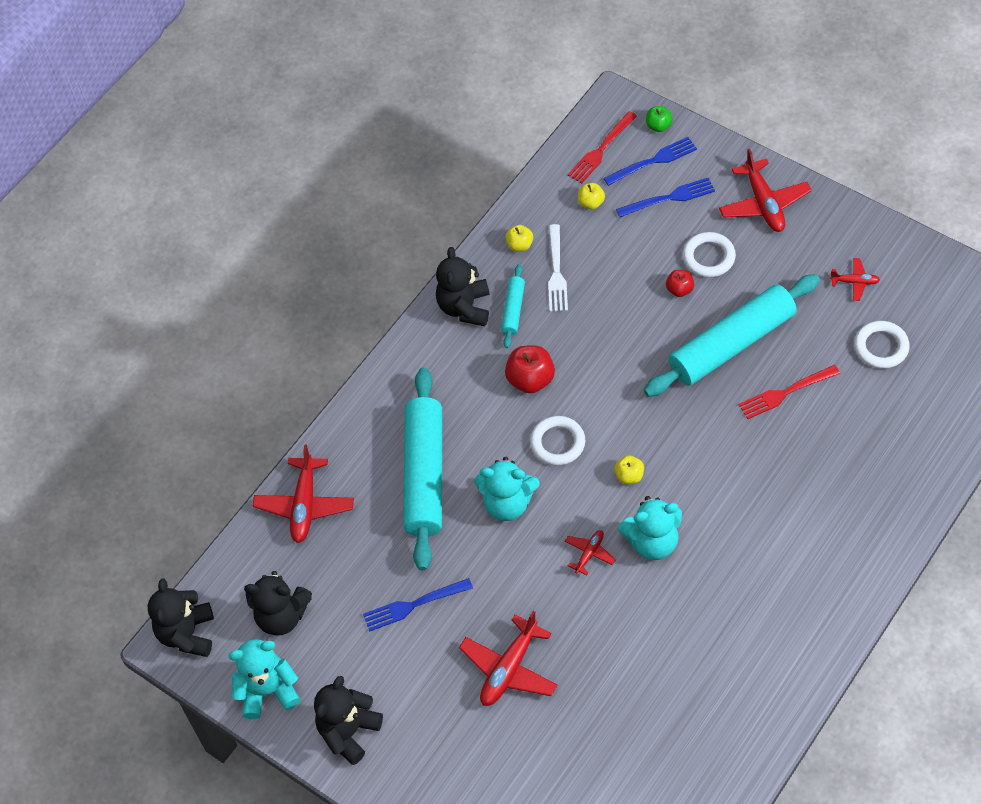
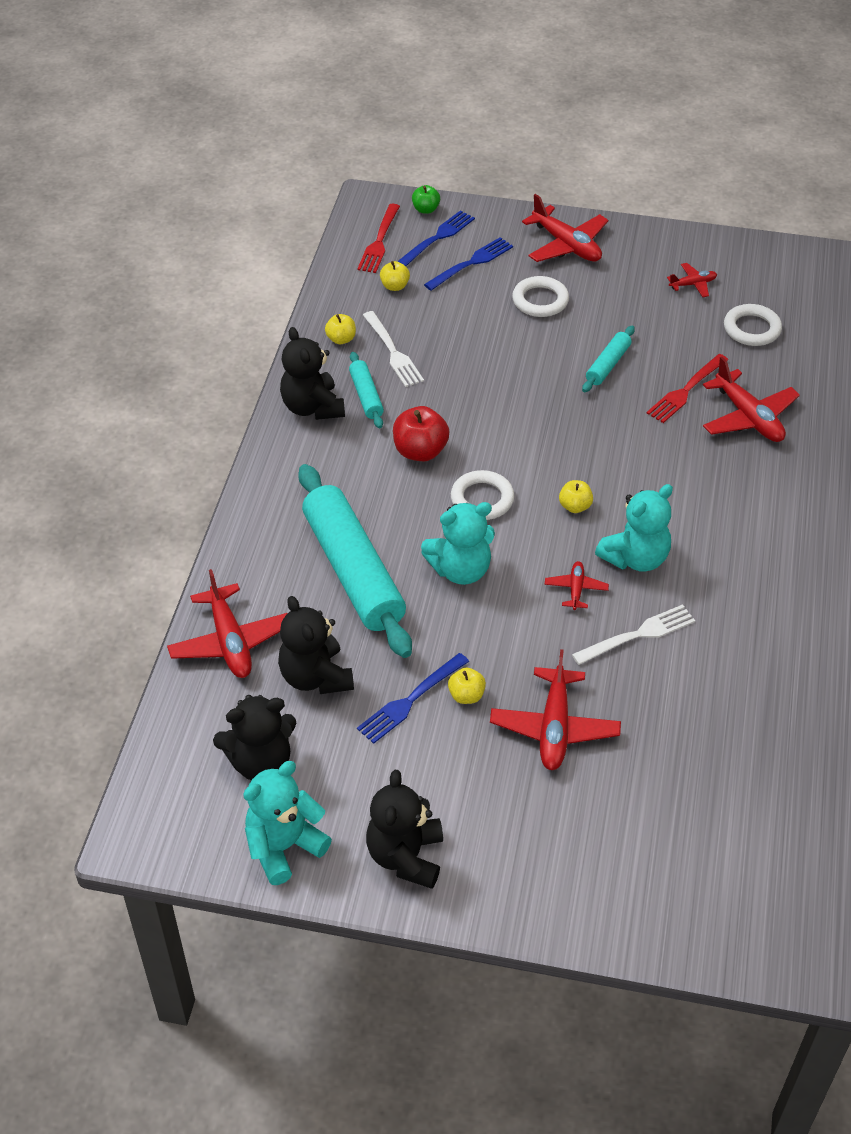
camera: 30 degrees left, 10 degrees down
(187, 634) = (152, 820): black teddy bear -> black teddy bear (316, 677)
(457, 616) = (466, 695): none -> yellow apple
(616, 612) = (637, 635): none -> white fork
(679, 290) = (528, 334): red apple -> none
(732, 344) = (608, 365): turquoise rolling pin -> turquoise rolling pin, size x0.46
(825, 438) = (748, 417): none -> red plane

